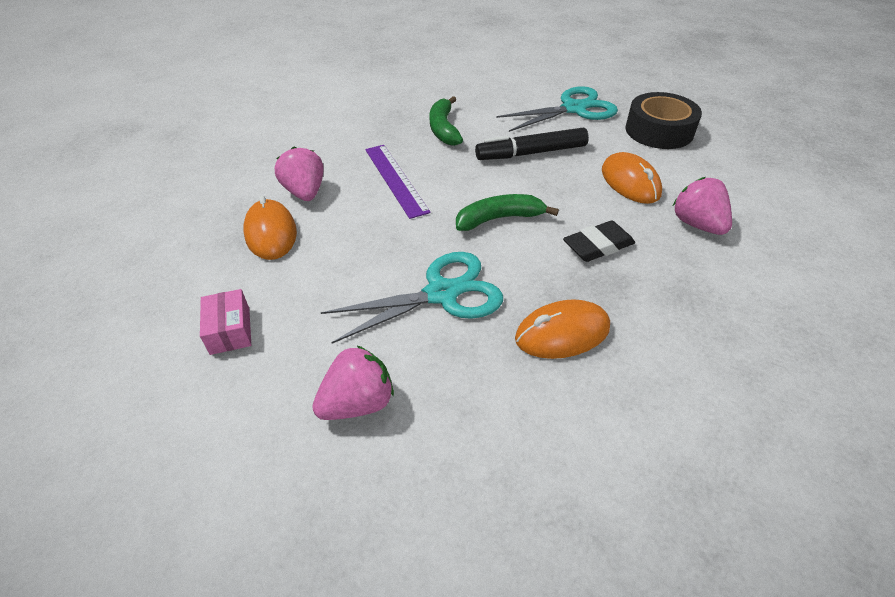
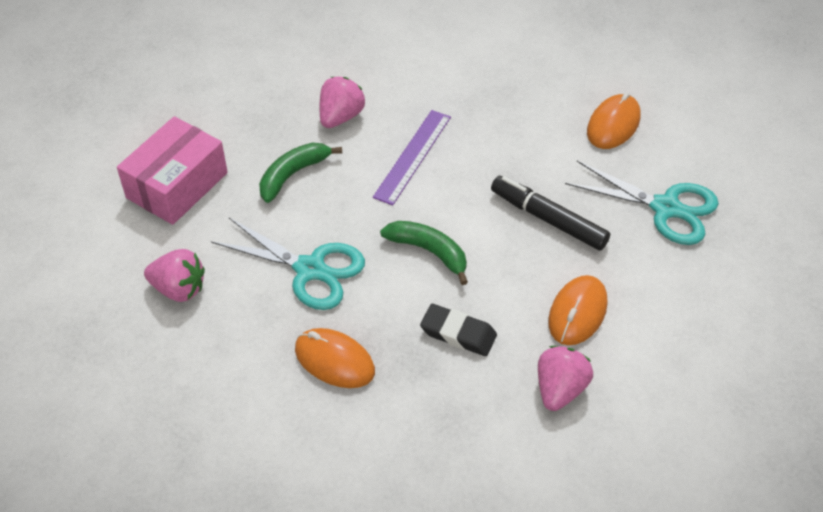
camera: 50 degrees right, 5 degrees up
(230, 330) = (177, 185): pink box -> pink box, size x1.98
(271, 233) = (279, 133): orange mouse -> orange mouse (613, 125)
(443, 129) = (519, 138): green banana -> green banana (293, 175)
(659, 131) = (699, 294): black tape -> none

